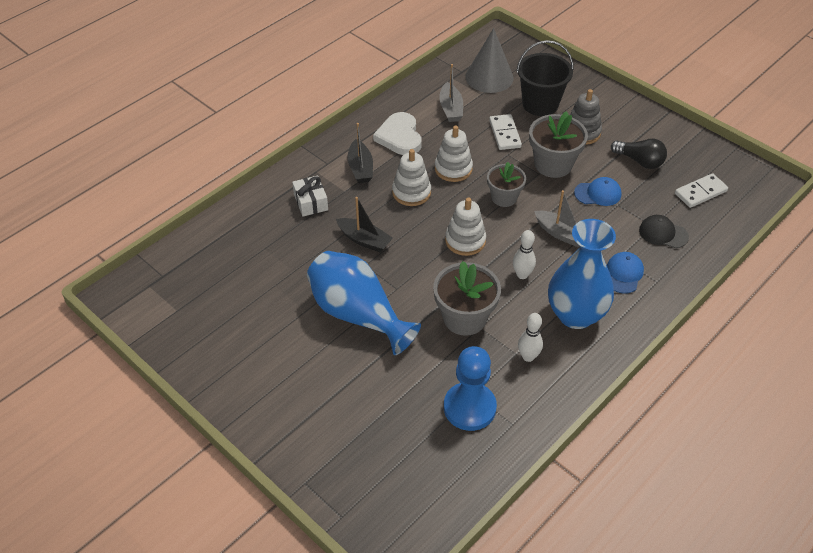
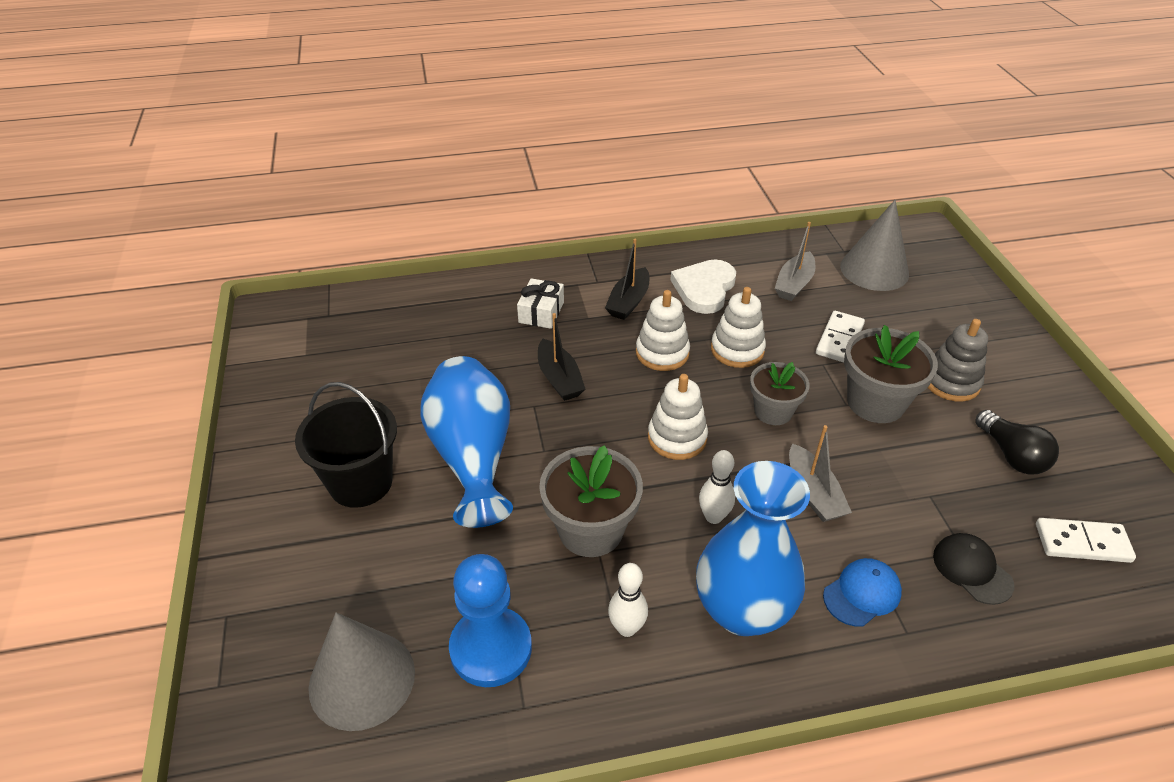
camera: 35 degrees right, 5 degrees down
(417, 463) = (362, 679): none -> grey cone
(540, 104) = (918, 325): black bucket -> black bucket (361, 482)
(598, 193) = (911, 467): blue cap -> none

